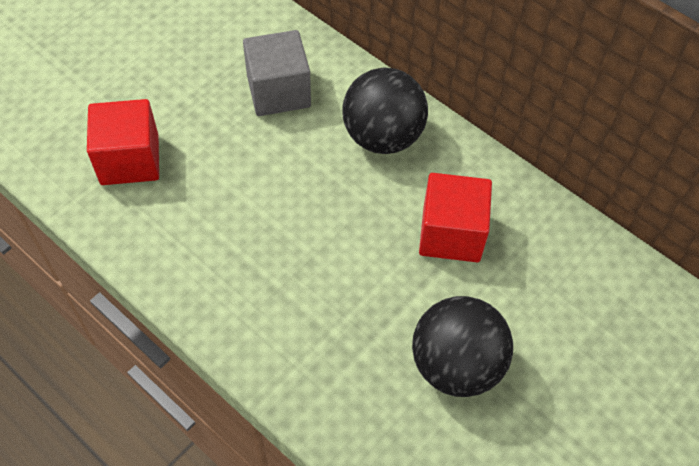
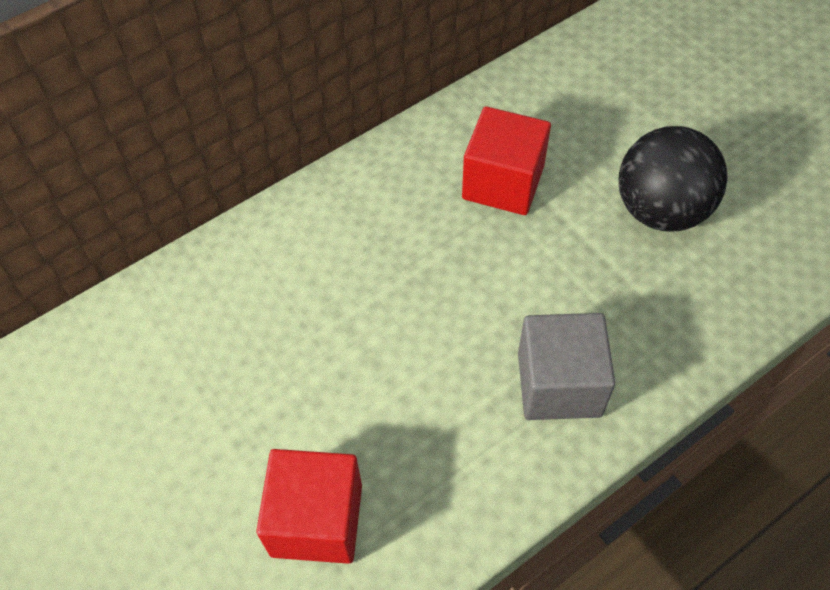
camera: 75 degrees left, 0 degrees up
(278, 91) = (253, 320): grey cube -> grey cube (559, 384)
(382, 136) = (356, 221): black ball -> none

